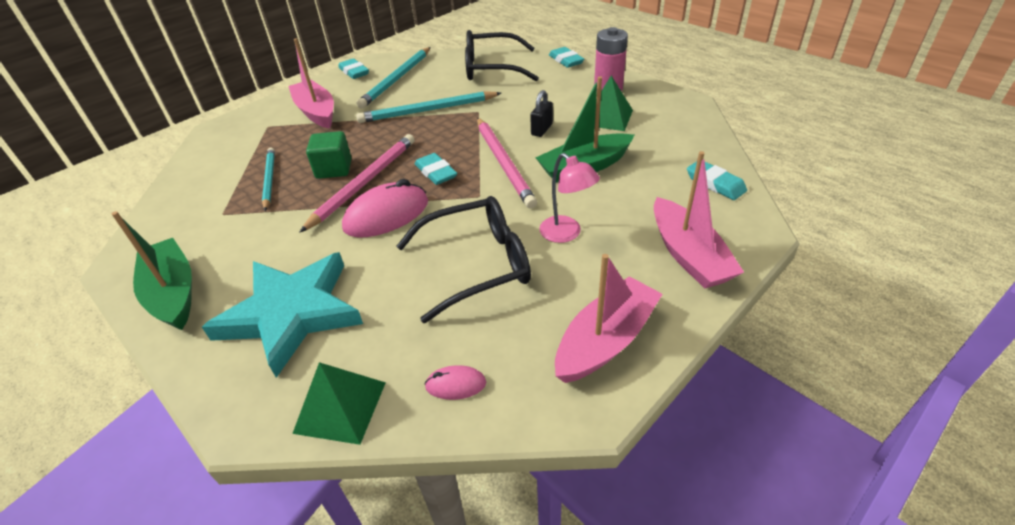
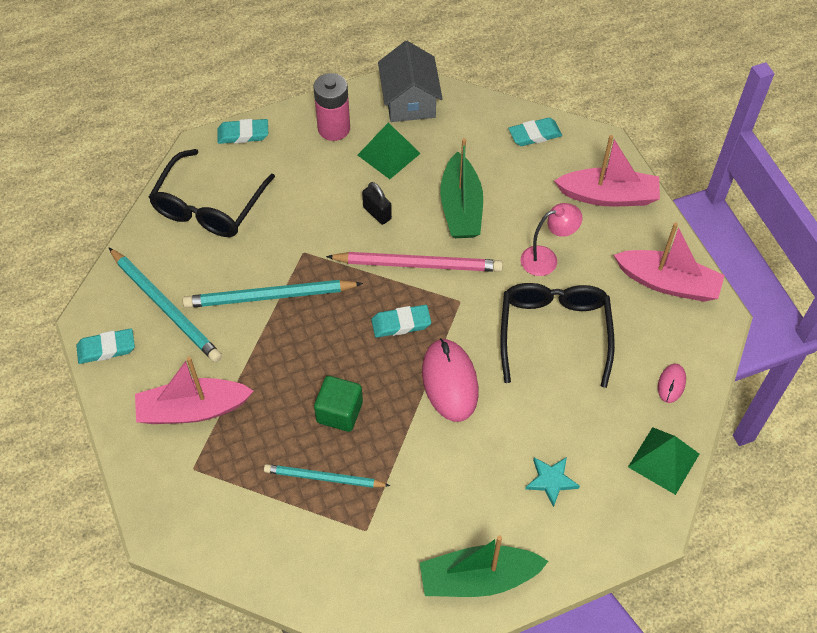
camera: 70 degrees left, 15 degrees up
(291, 313) = (551, 480): turquoise star -> turquoise star, size x0.41
(364, 183) = (383, 389): pink pencil -> none
(428, 110) = (269, 296): turquoise pencil -> turquoise pencil turned 75 degrees clockwise
(605, 340) = (668, 283): pink boat -> pink boat turned 135 degrees clockwise
(675, 110) = (409, 101): none -> grey house

